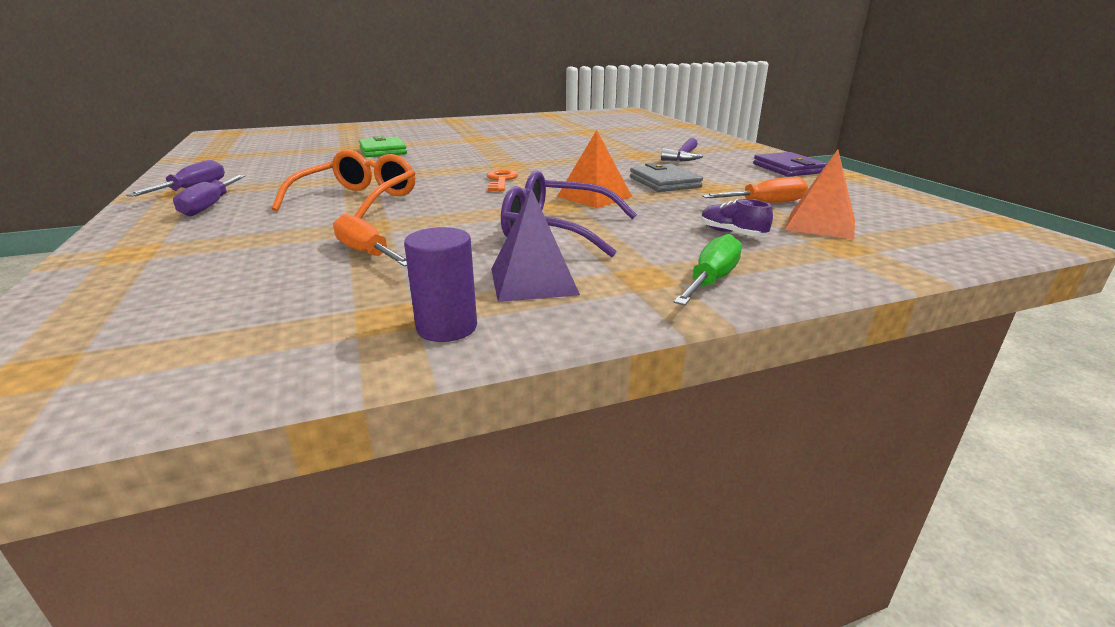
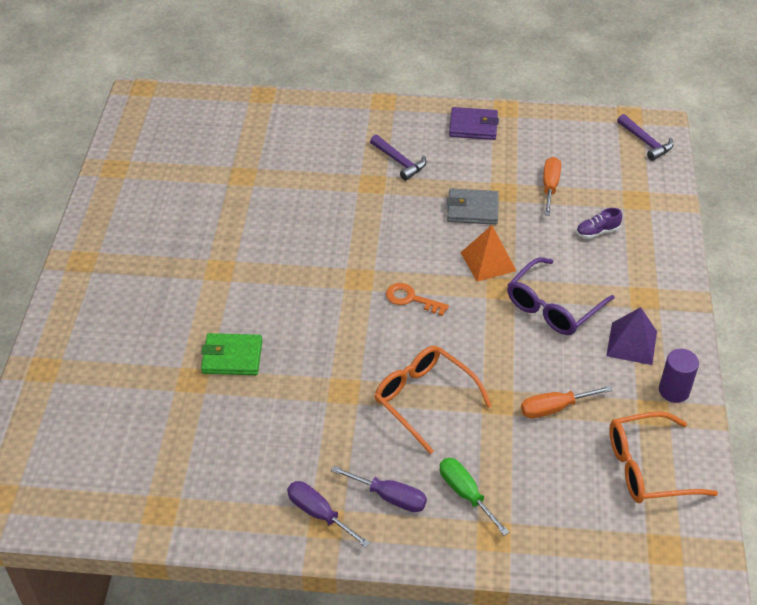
camera: 65 degrees left, 20 degrees up
(248, 330) = (648, 467): none -> orange glasses
(711, 280) = (659, 275): green screwdriver -> green screwdriver (465, 494)
(820, 225) = (601, 187): orange pyramid -> none
(973, 236) = (645, 142): none -> purple hammer

